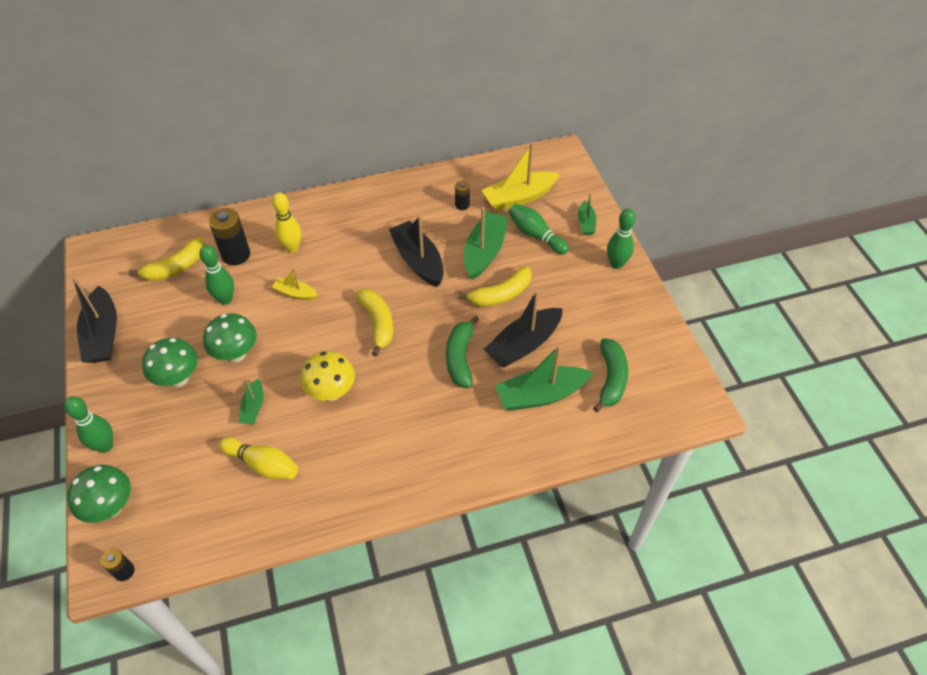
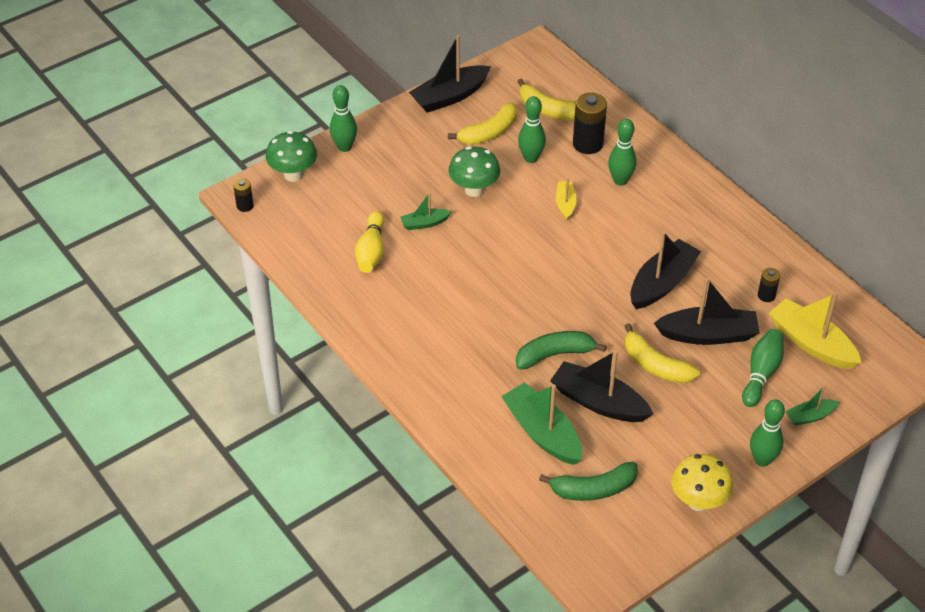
camera: 70 degrees right, 5 degrees down
(178, 379) = (429, 163): green mushroom -> none
(292, 248) = (620, 180): yellow bowling pin -> green bowling pin
(331, 392) = (466, 270): yellow mushroom -> yellow mushroom (698, 501)
(378, 323) = (563, 277): yellow banana -> yellow banana (489, 132)
(484, 252) = (708, 334): green boat -> black boat

